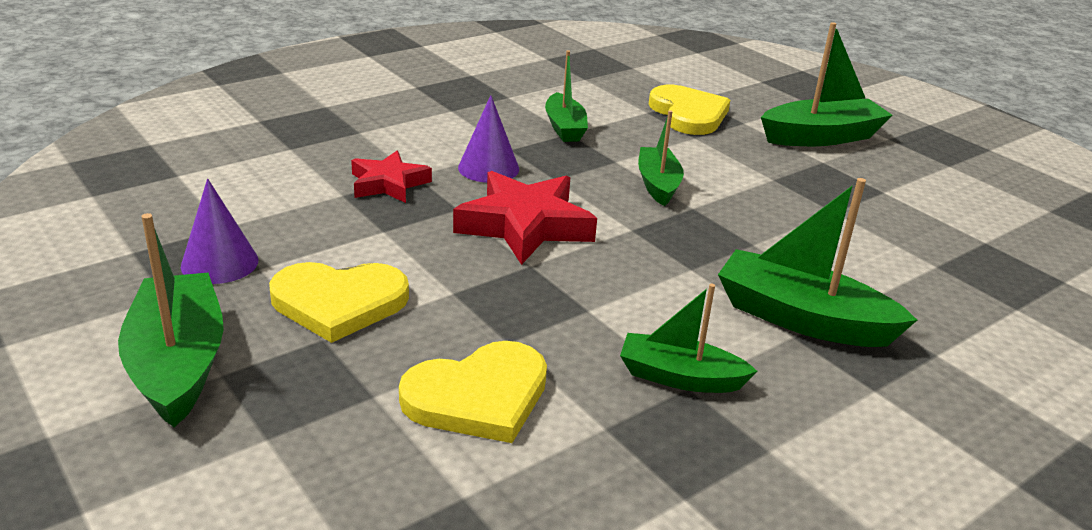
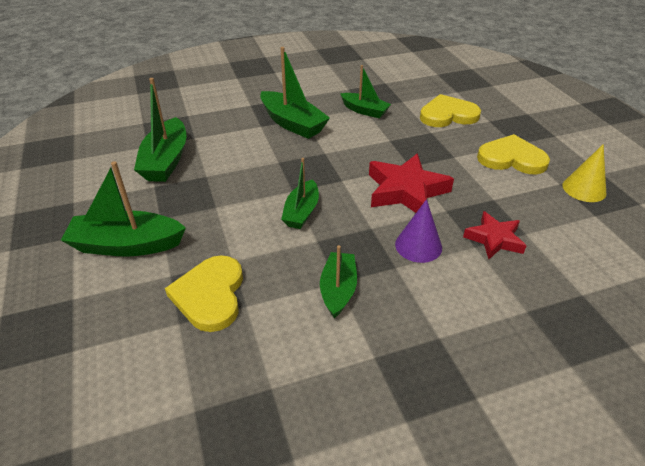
camera: 160 degrees left, 10 degrees up
(178, 364) = (575, 141): green boat -> green boat (166, 161)
(219, 263) = (584, 189): purple cone -> yellow cone

